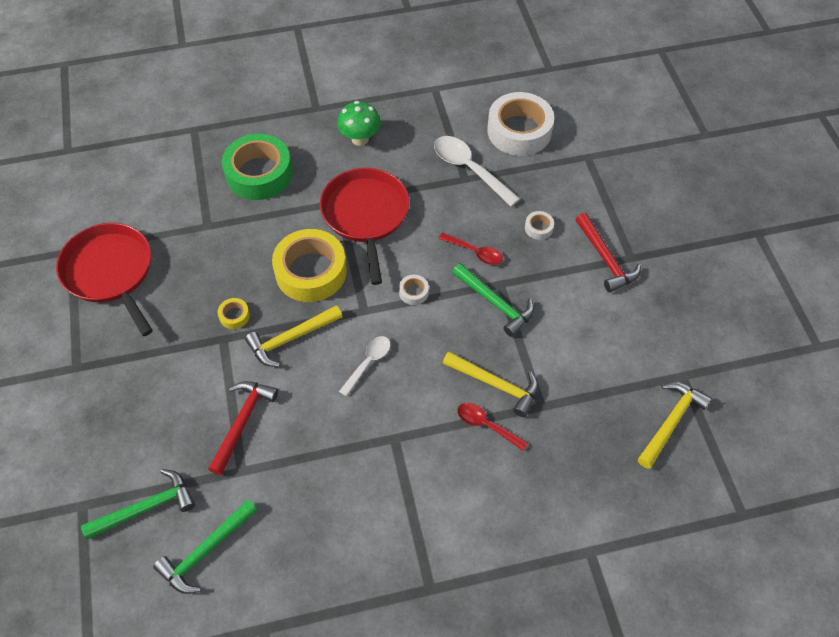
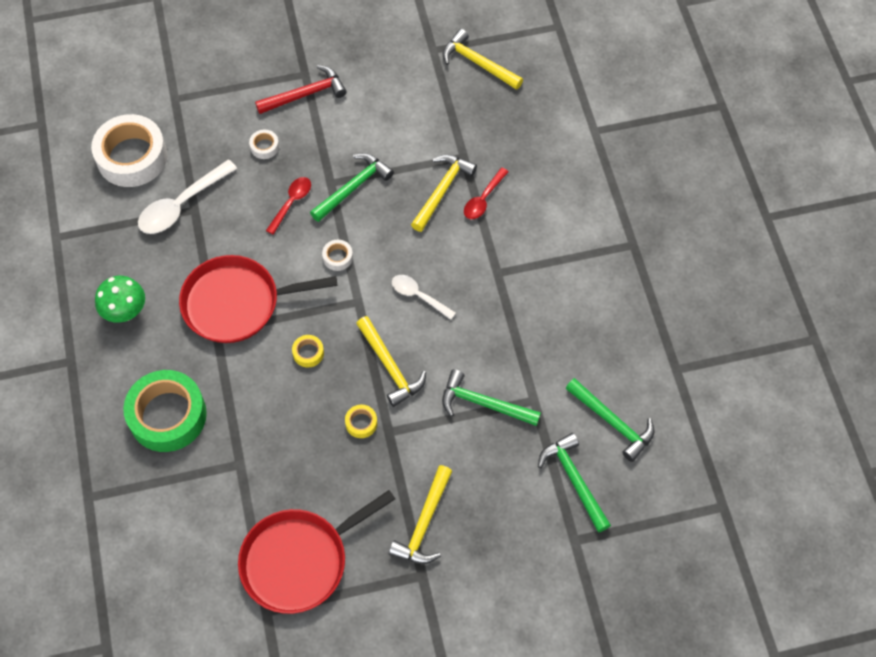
camera: 90 degrees left, 5 degrees up
(125, 369) = (424, 523): none -> yellow hammer
(242, 422) = (483, 403): red hammer -> green hammer
(311, 272) = (308, 353): yellow tape -> yellow tape, size x0.41

